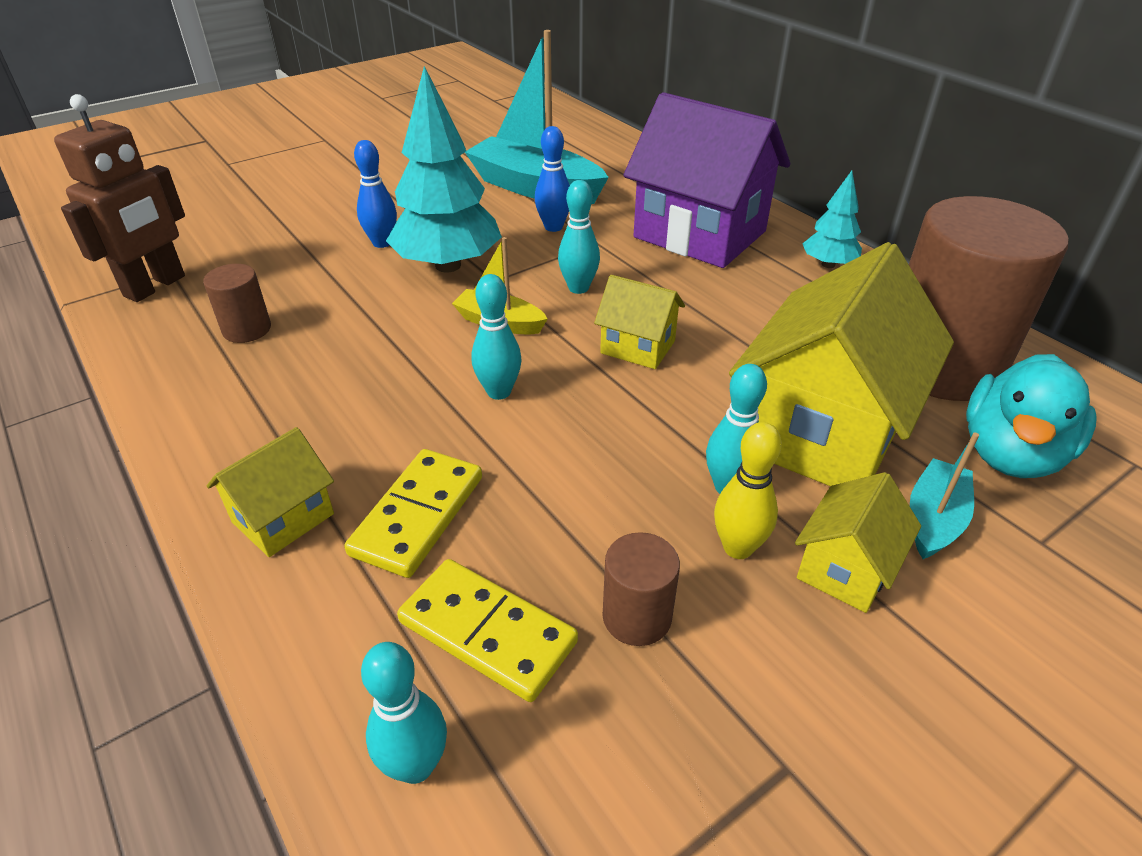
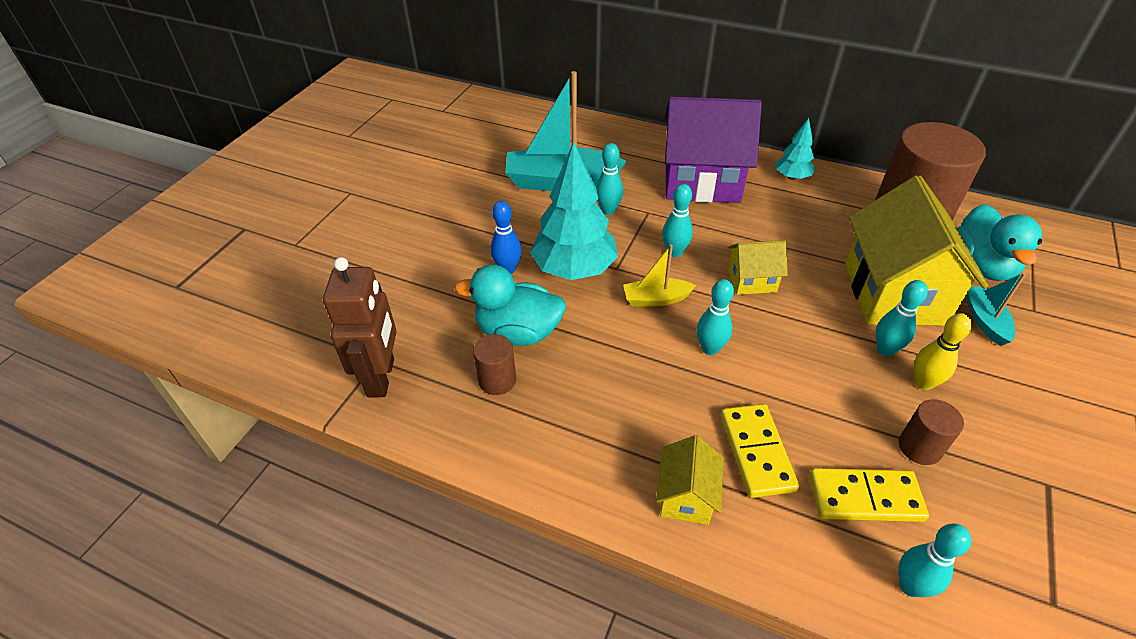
camera: 30 degrees left, 5 degrees up
(320, 298) = (518, 332): none -> turquoise duck
(553, 227) = (608, 210): blue bowling pin -> turquoise bowling pin
(845, 569) = (976, 369): yellow house -> none

